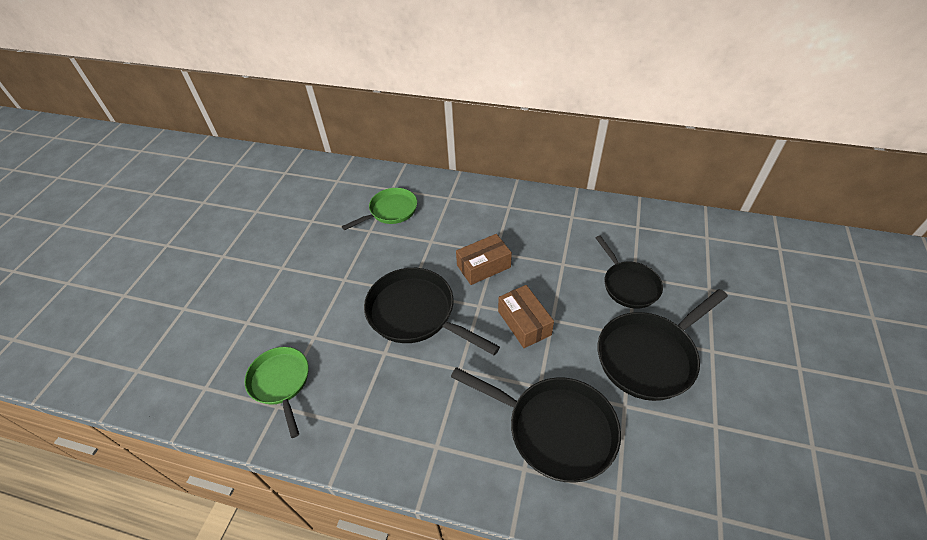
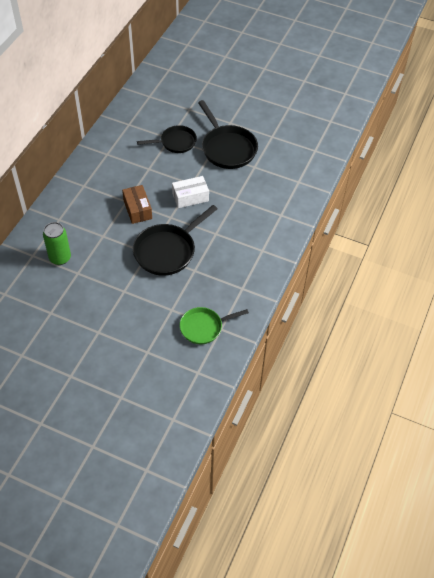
camera: 85 degrees left, 5 degrees up
(390, 211) = (60, 258): green pan -> green can
(524, 323) = (190, 197): brown box -> white box
(554, 429) = (262, 198): black pan -> none

